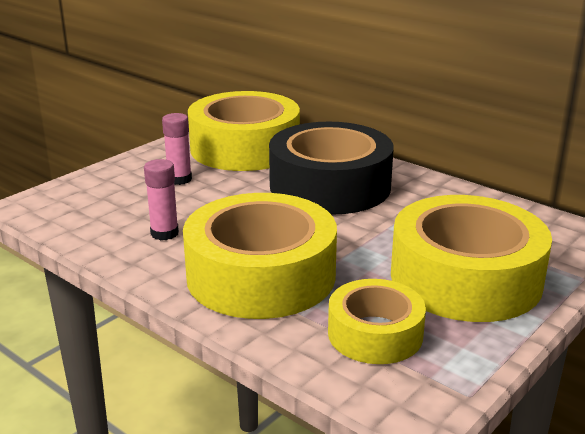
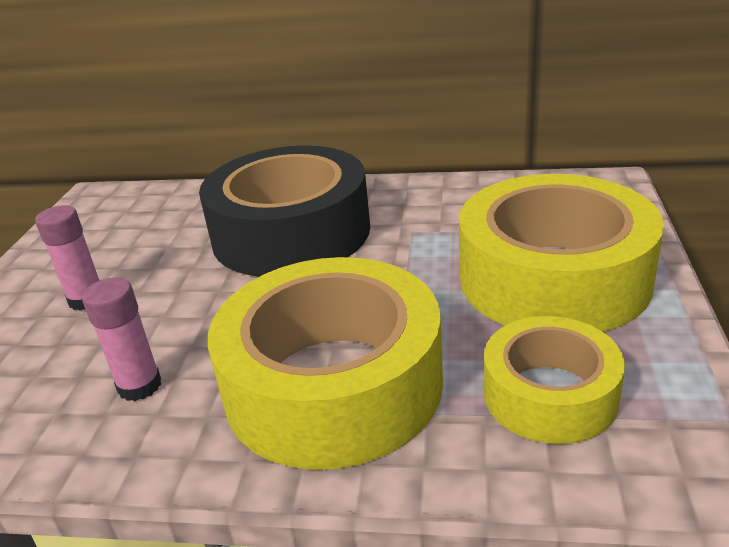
camera: 30 degrees left, 5 degrees up
(245, 148) = (137, 226): yellow tape -> none

